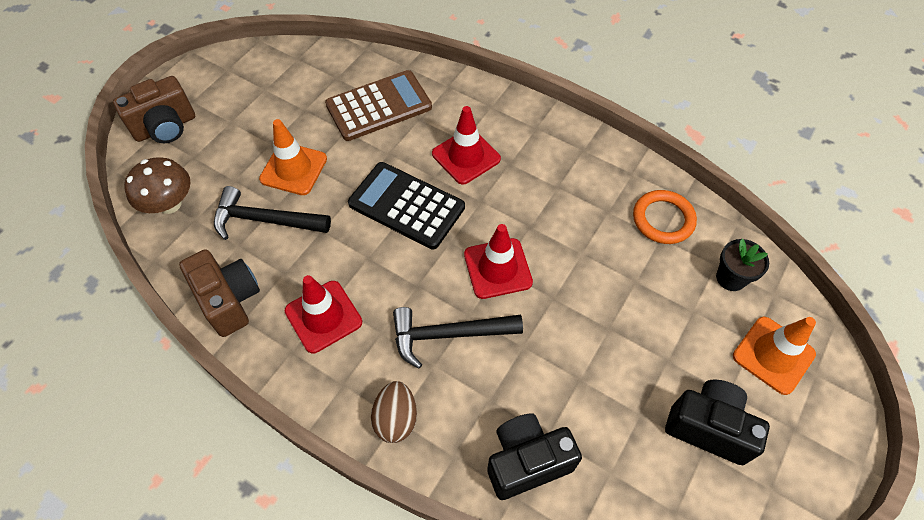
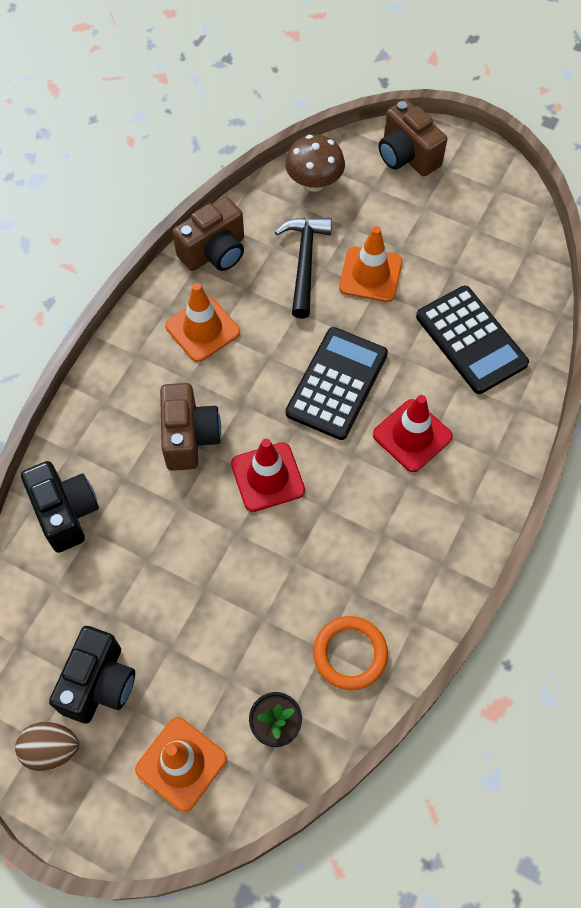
camera: 85 degrees right, 5 degrees up
(323, 316) = (202, 329): red traffic cone -> orange traffic cone
(379, 106) = (471, 340): brown calculator -> black calculator
(396, 419) = (104, 401): brown egg -> brown egg (51, 749)
(448, 334) = (189, 437): black hammer -> brown camera

